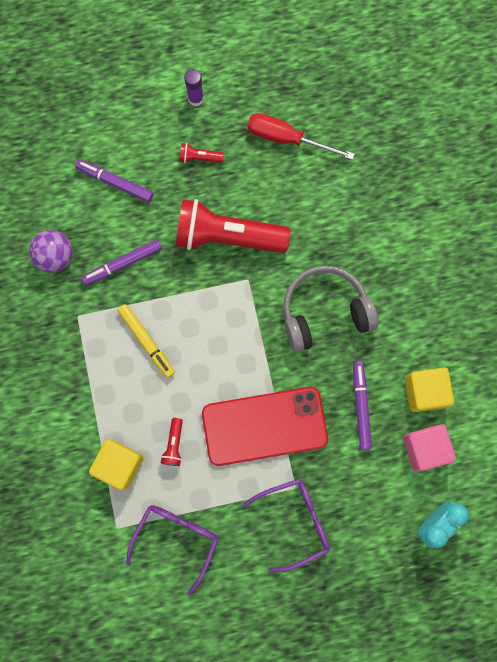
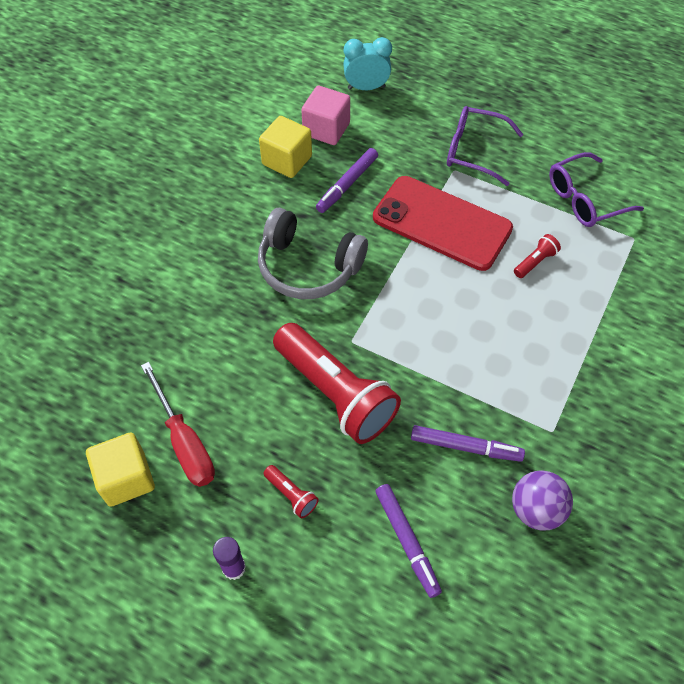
camera: 140 degrees left, 20 degrees down
(119, 465) = (598, 279): yellow cube -> yellow cube (126, 478)
(146, 341) = (496, 358): yellow marker -> none

